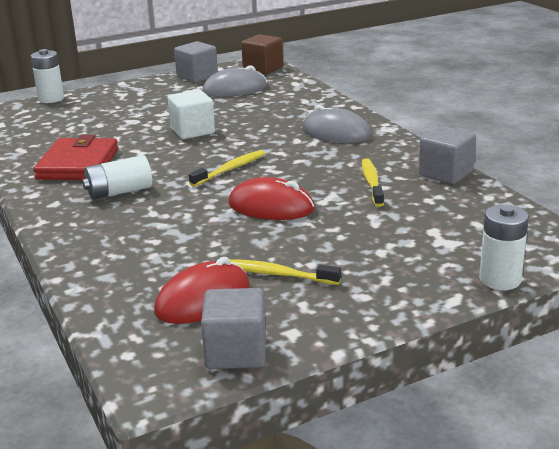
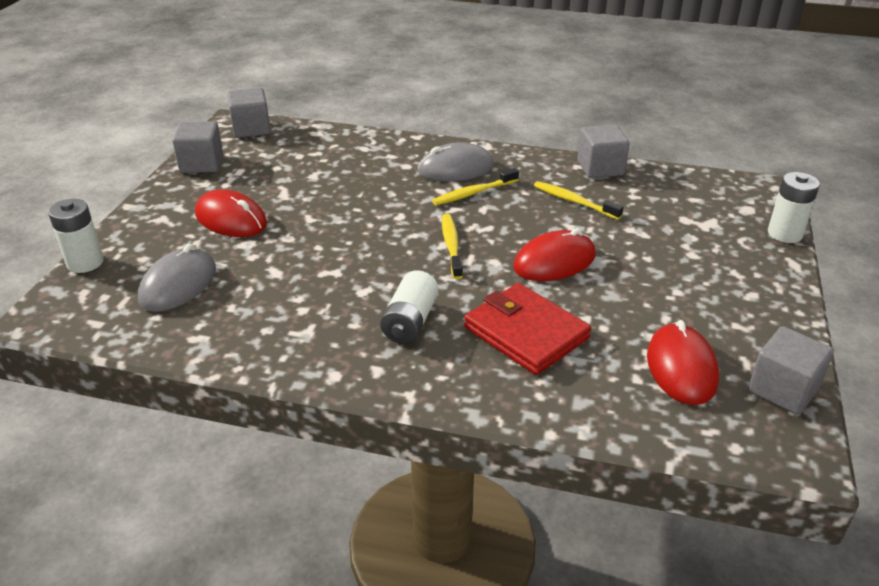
camera: 50 degrees left, 10 degrees up
(78, 164) = (303, 318): red wallet -> red wallet (526, 333)
(150, 107) = (231, 219): none -> red mouse
(192, 131) = (333, 225): white cube -> none
(235, 89) = (273, 162): grey mouse -> grey mouse (178, 284)
(263, 68) = (251, 129): brown cube -> grey cube
(277, 274) = (678, 314): yellow toothbrush -> yellow toothbrush (473, 193)

